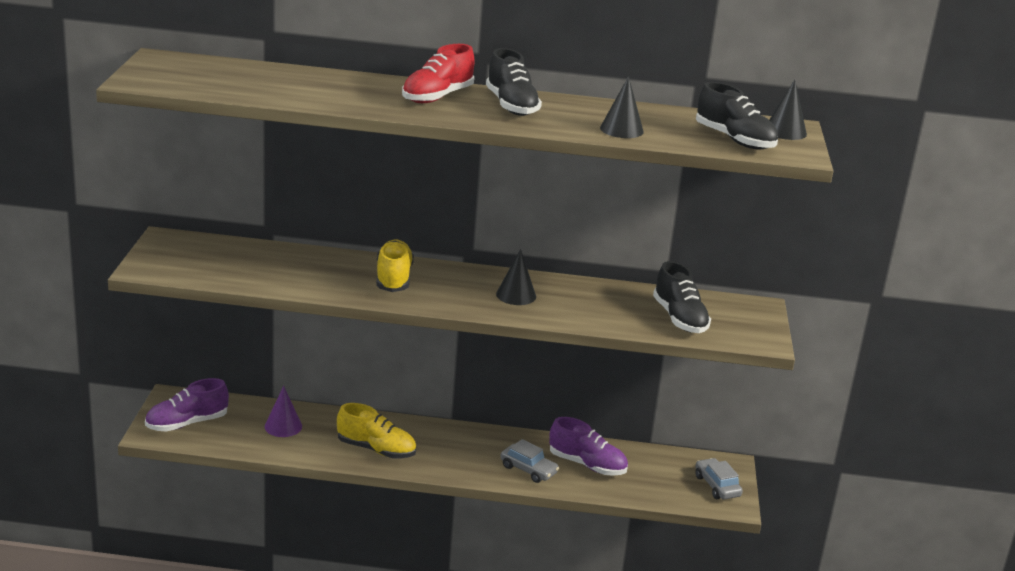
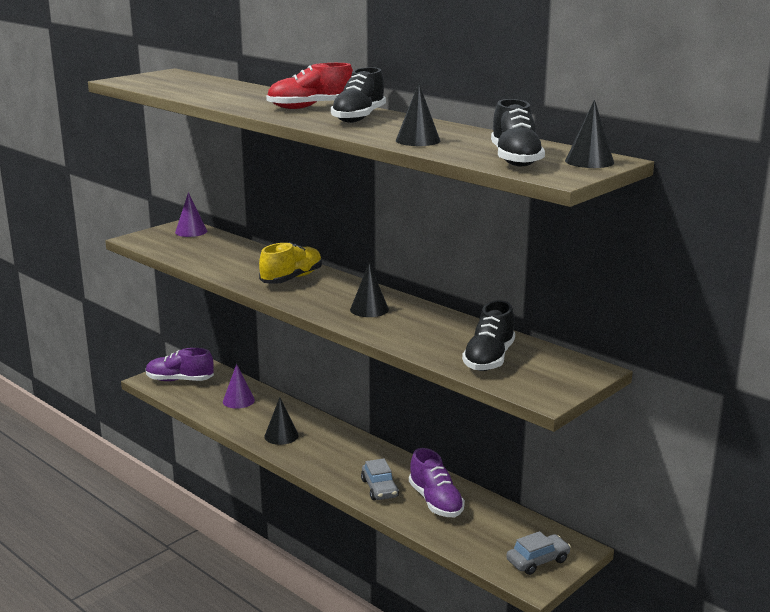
camera: 40 degrees right, 5 degrees down
(190, 244) = (191, 231): none -> purple cone
(376, 449) = (281, 436): yellow shoe -> black cone
(717, 486) = (537, 560): grey car -> grey car turned 45 degrees clockwise

